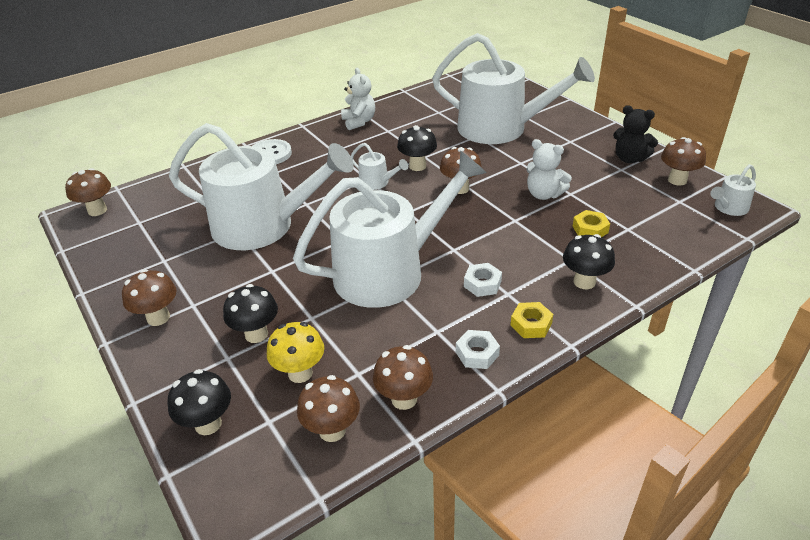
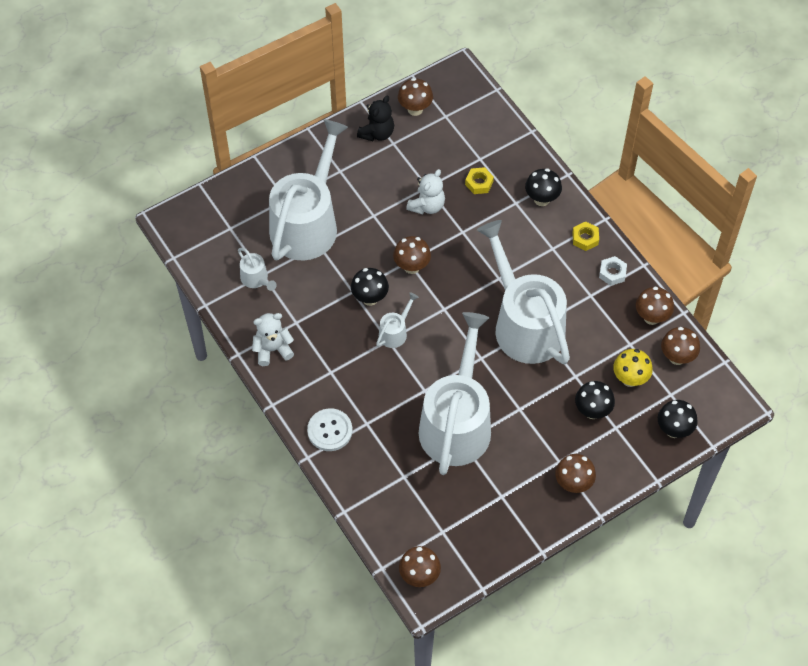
camera: 90 degrees left, 20 degrees up
(482, 284) = (541, 263): white nut -> none
(728, 208) = (458, 88): white watering can -> white watering can (256, 279)

